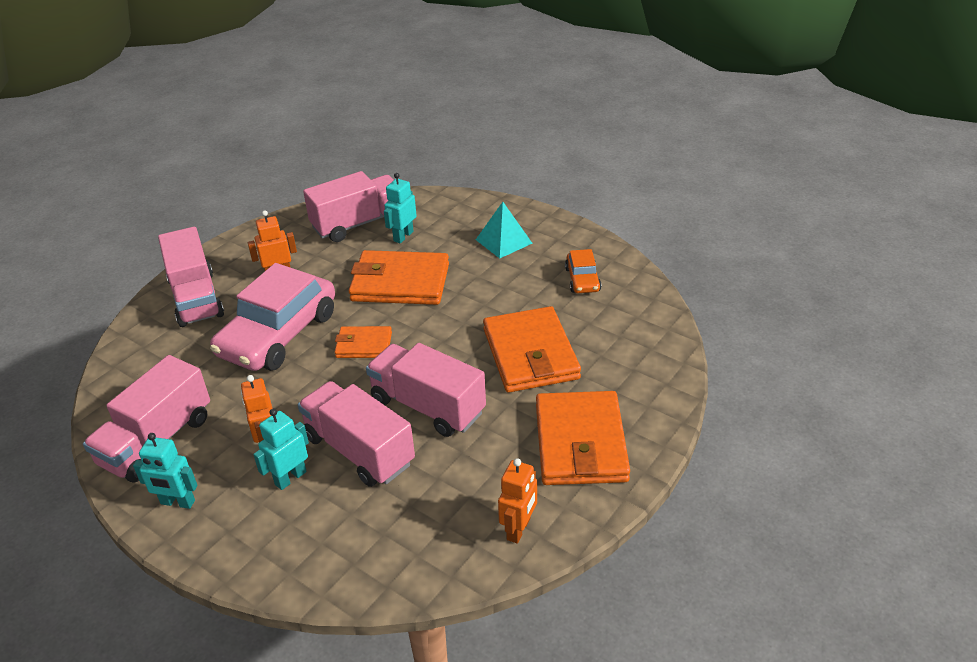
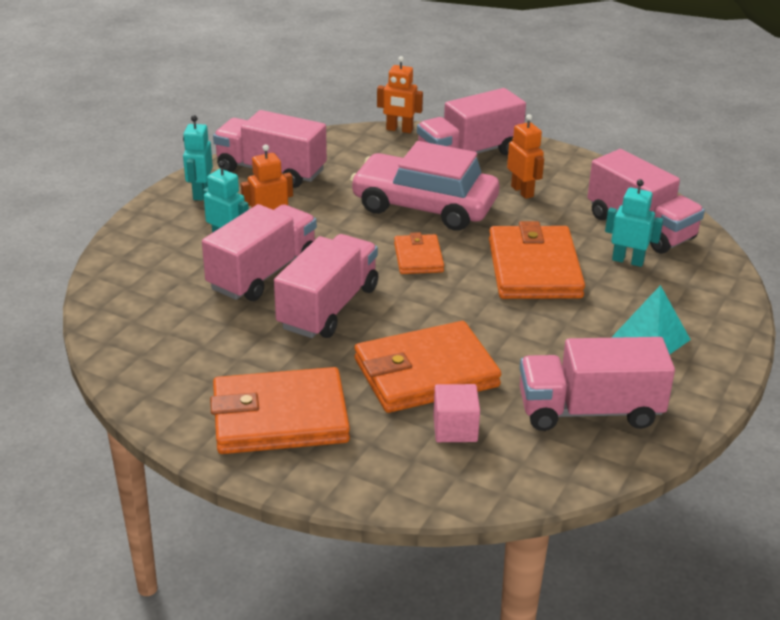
camera: 80 degrees right, 5 degrees down
(519, 529) = (158, 379): orange robot -> orange robot (399, 130)
(582, 279) = (589, 411): orange car -> pink truck
(599, 344) = (455, 429): none -> pink cube

